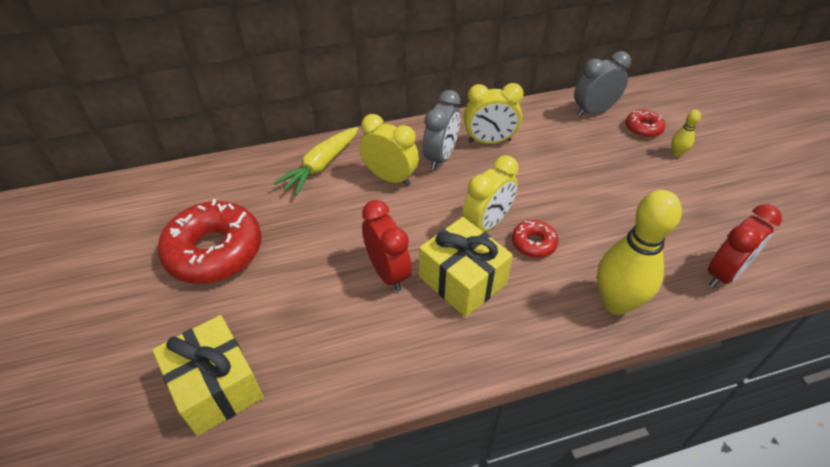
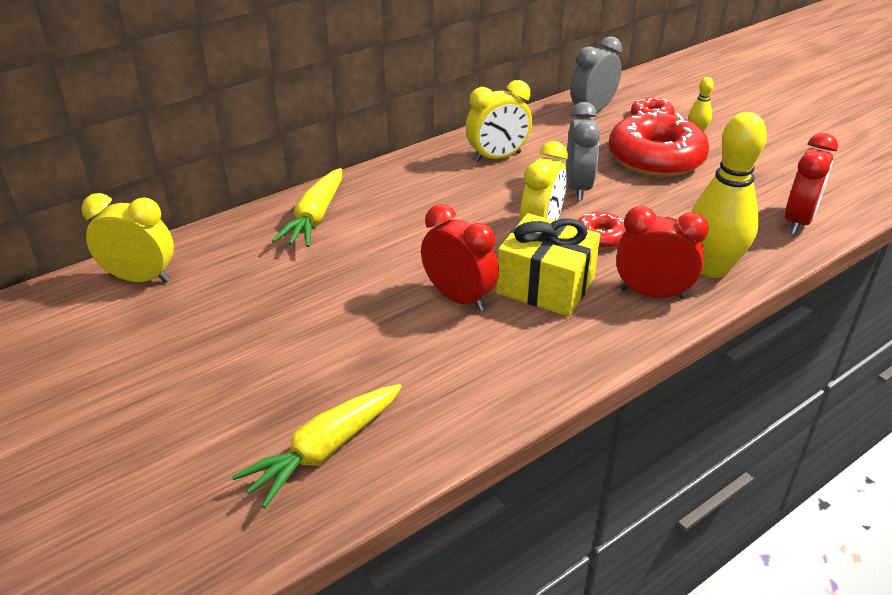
camera: 20 degrees left, 10 degrees down
(214, 251) = (234, 326): red donut -> red donut (655, 158)
(216, 386) = (325, 450): yellow gift -> yellow carrot
(390, 178) = (405, 212): yellow clock -> yellow clock (140, 278)
(441, 157) = (452, 182): grey clock -> grey clock (578, 188)
(548, 314) = (652, 293): none -> red clock

